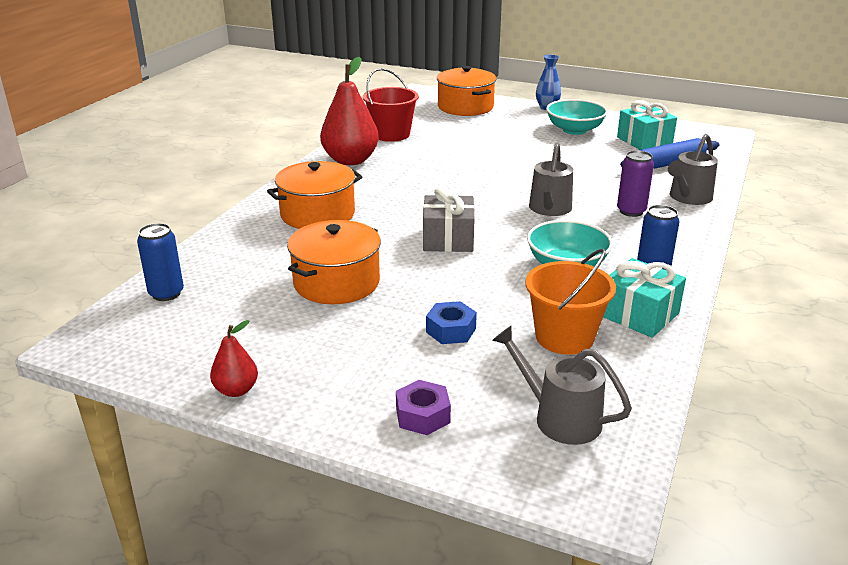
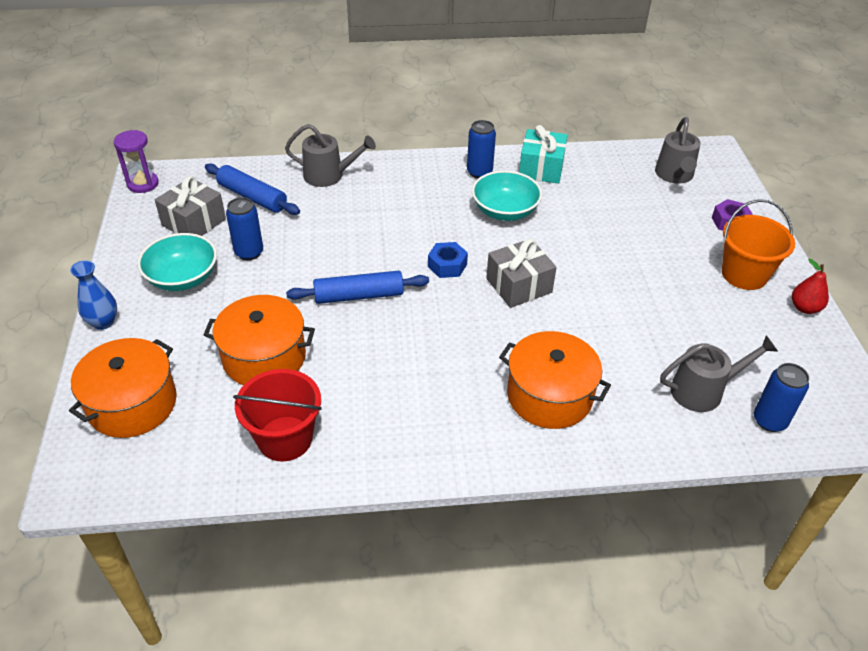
camera: 120 degrees left, 15 degrees up
(336, 282) = (646, 321): orange pot -> orange pot (264, 357)
(350, 160) = (397, 438): red pear -> none
(451, 330) = (642, 239): blue nut -> blue nut (447, 265)
(500, 177) = (359, 295): none -> blue rolling pin
(549, 209) = (411, 244): grey watering can -> grey watering can (703, 390)
(564, 337) = (598, 191): orange bucket -> orange bucket (744, 274)
(589, 152) = (249, 252): none -> blue can
(631, 211) = (380, 199): purple can -> none
(644, 141) = (194, 222): turquoise gift -> grey gift
(712, 132) = (143, 184): none -> purple hourglass

